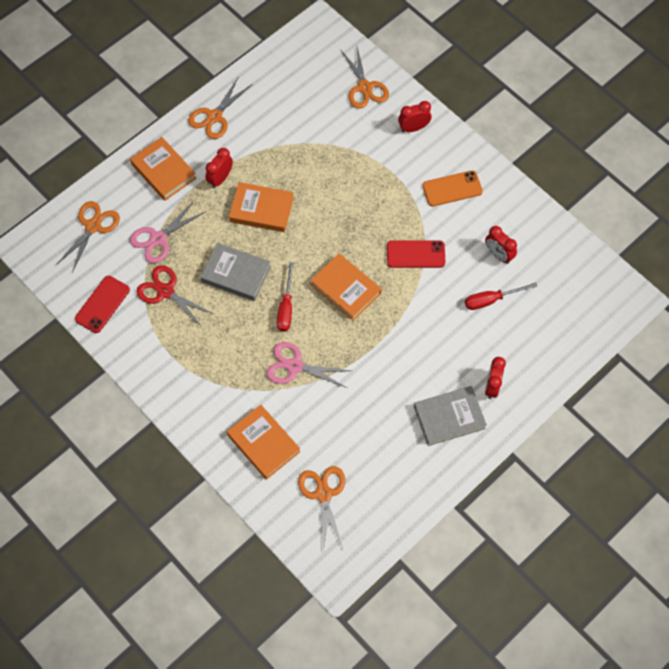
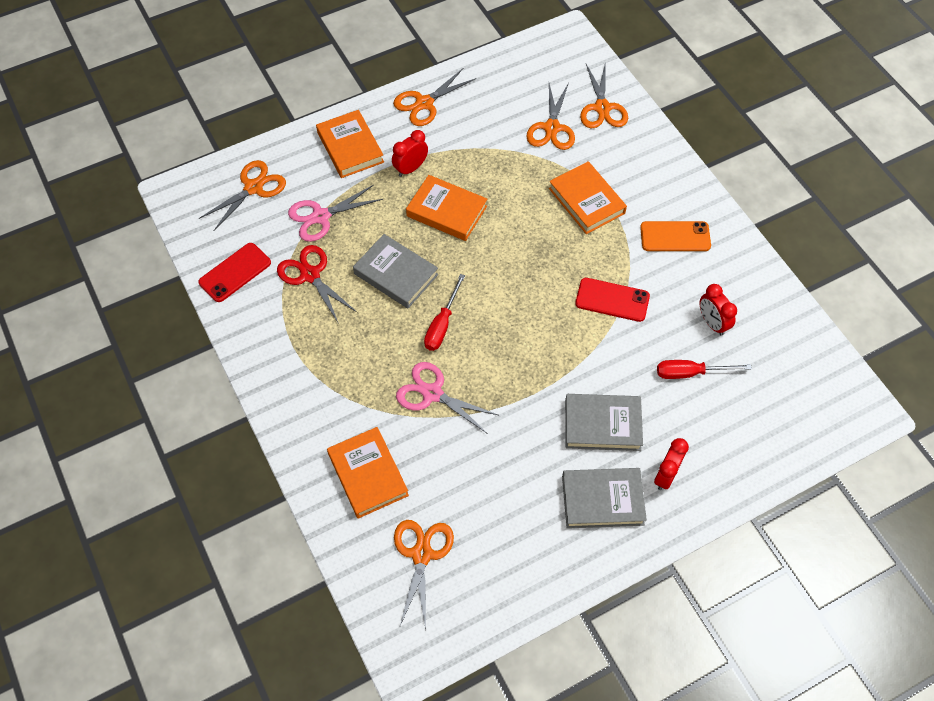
camera: 15 degrees right, 5 degrees down
(328, 115) = (552, 128): none -> orange scissors
(345, 289) = (518, 320): orange book -> orange book (586, 201)
(413, 128) = (647, 162): red clock -> none
(434, 358) = (602, 425): none -> grey book

